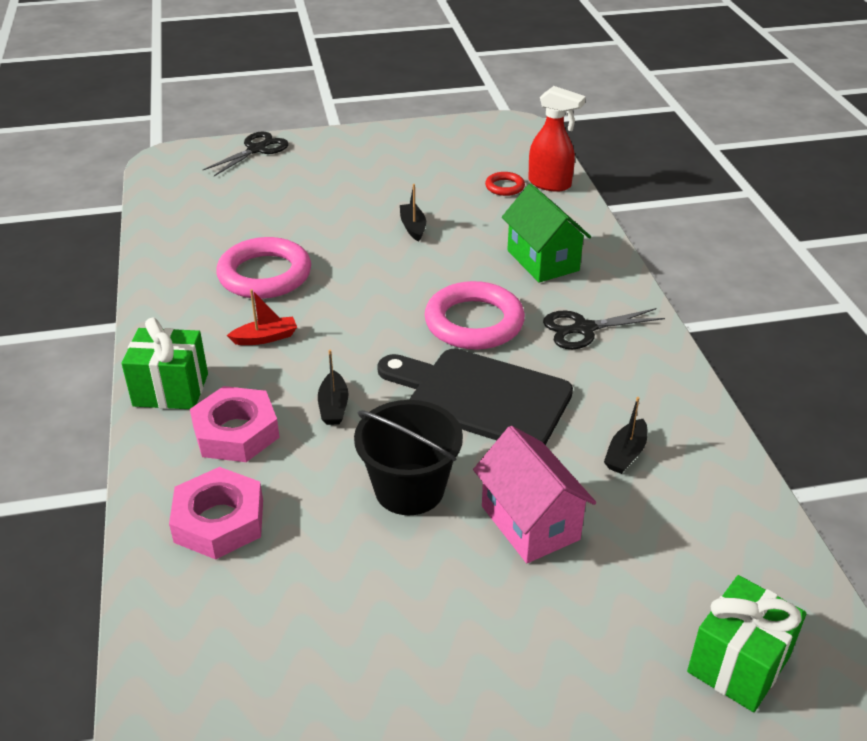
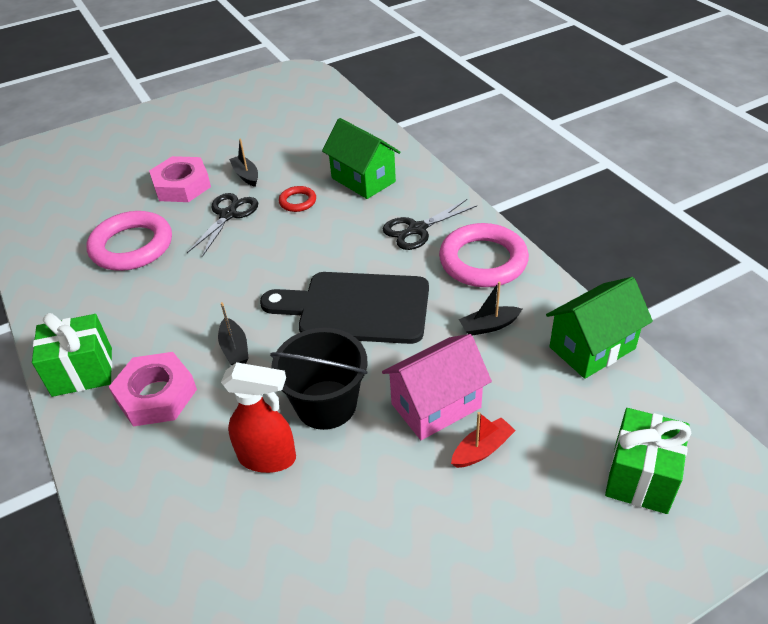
camera: 15 degrees left, 5 degrees up
(219, 521) = (170, 481): pink nut -> pink nut (182, 186)
(257, 149) = (85, 136): black scissors -> black scissors (228, 214)
(265, 338) = (152, 302): red boat -> red boat (482, 449)
(474, 322) = (327, 245): pink ring -> pink ring (483, 261)
(504, 187) = (309, 125): red ring -> red ring (297, 201)
(530, 523) = (436, 406): pink house -> pink house turned 75 degrees counterclockwise
(550, 184) = (345, 115): red spray bottle -> red spray bottle (268, 458)
(625, 454) = (489, 326): black boat -> black boat turned 60 degrees clockwise
(739, 509) = (592, 348): none -> green house

